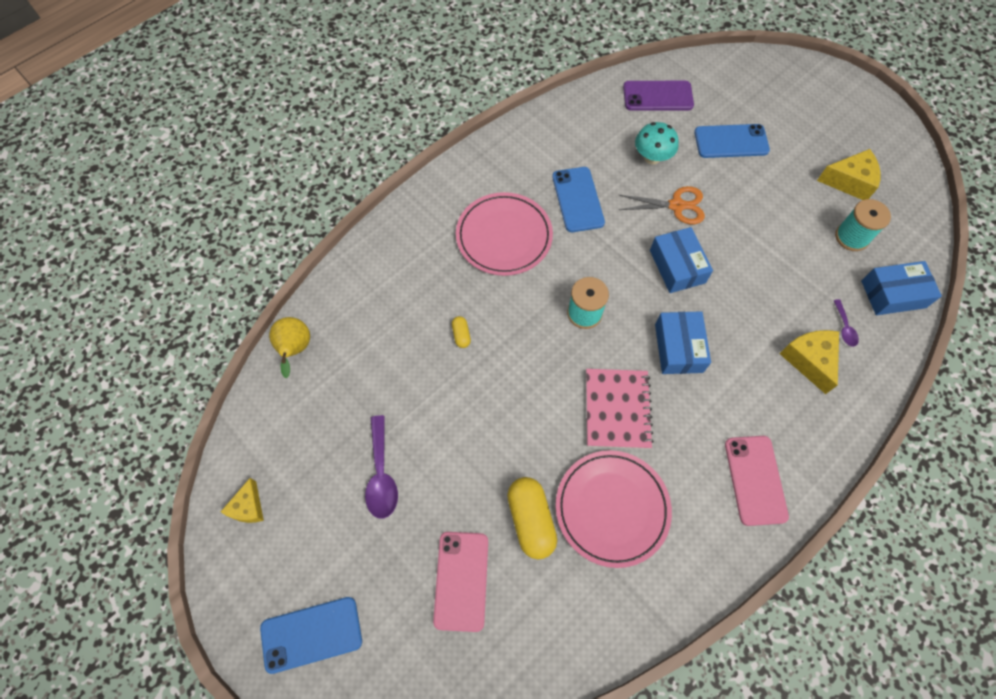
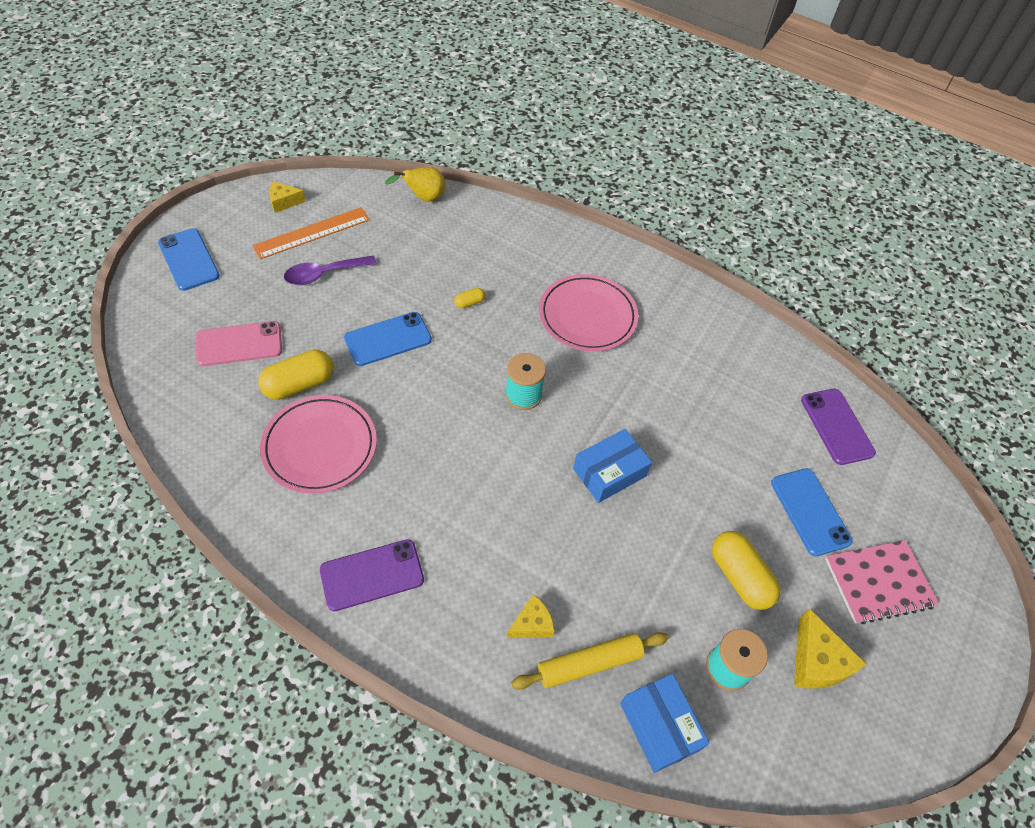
camera: 70 degrees right, 10 degrees down
(312, 480) = (312, 233): none -> orange ruler
(578, 199) = (657, 370): blue phone -> blue phone (388, 339)
(617, 409) = (424, 437): pink notebook -> pink notebook (878, 583)
(652, 157) = (745, 431): turquoise mushroom -> none
(676, 206) = (690, 463): orange scissors -> none
(678, 348) = (508, 485): blue box -> none
(755, 480) = (372, 575): pink phone -> purple phone
(781, 205) = (739, 577): none -> yellow capsule
(809, 360) = (532, 624): yellow cheese -> yellow cheese, size x0.65
(844, 327) = (589, 664): purple spoon -> yellow rolling pin

